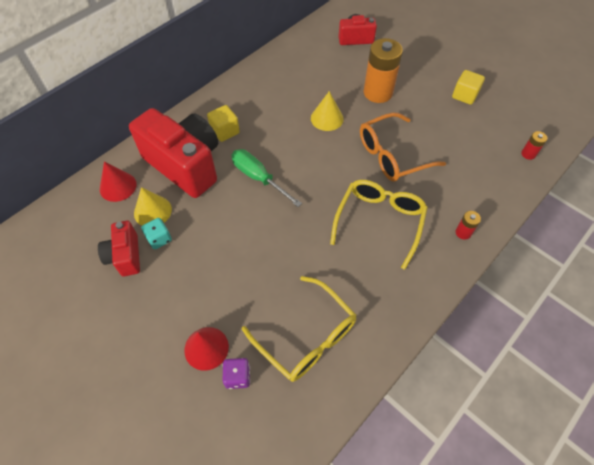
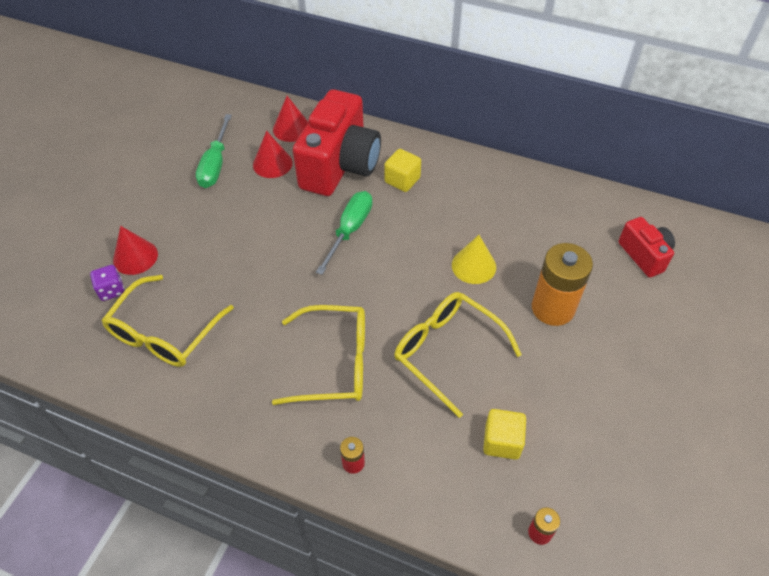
camera: 70 degrees right, 5 degrees down
(125, 256) = (215, 165): red camera -> green screwdriver
(152, 211) = (272, 163): yellow cone -> red cone
(159, 239) = (242, 180): turquoise dice -> none
(392, 155) = (447, 351): orange glasses -> yellow glasses
(464, 95) = (615, 419): yellow cube -> yellow cube (502, 441)

